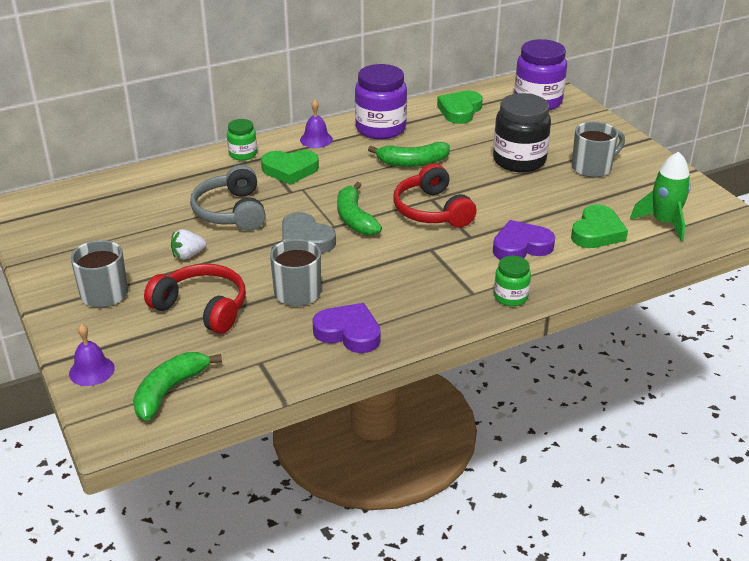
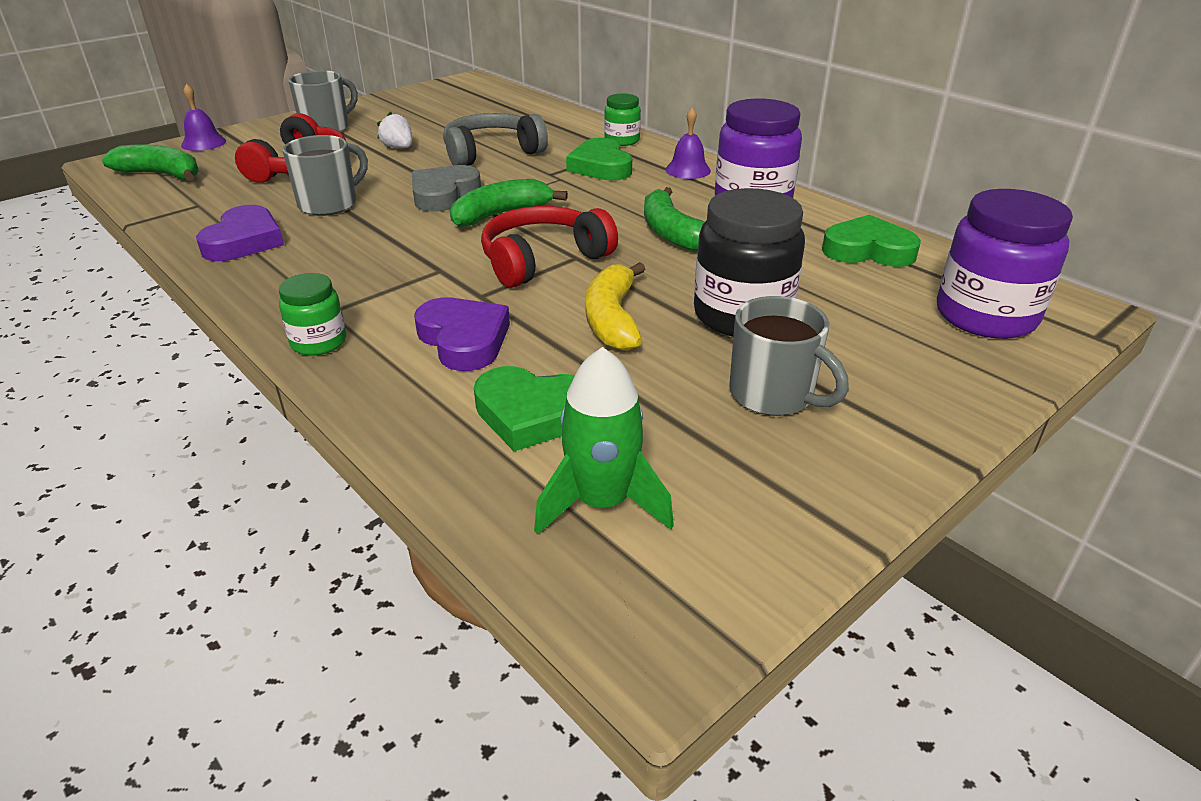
camera: 75 degrees right, 0 degrees up
(512, 198) = (613, 319): none -> yellow banana

